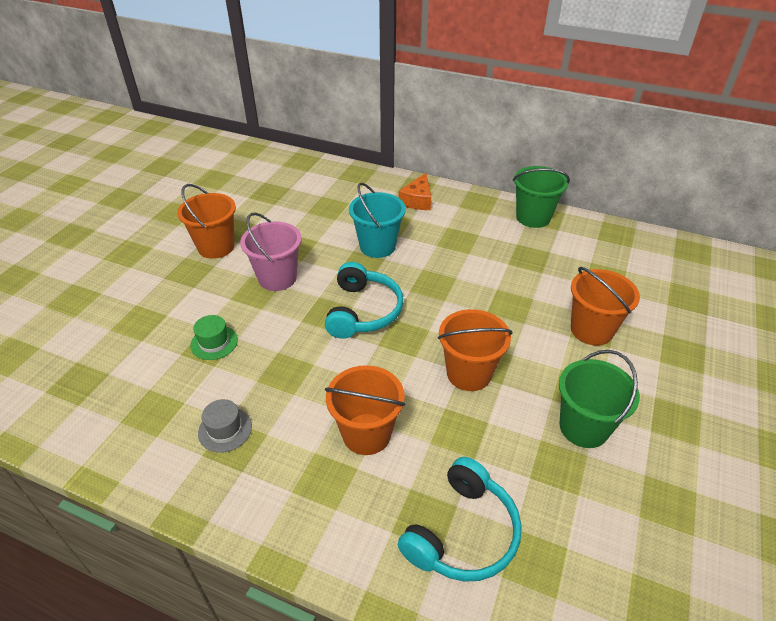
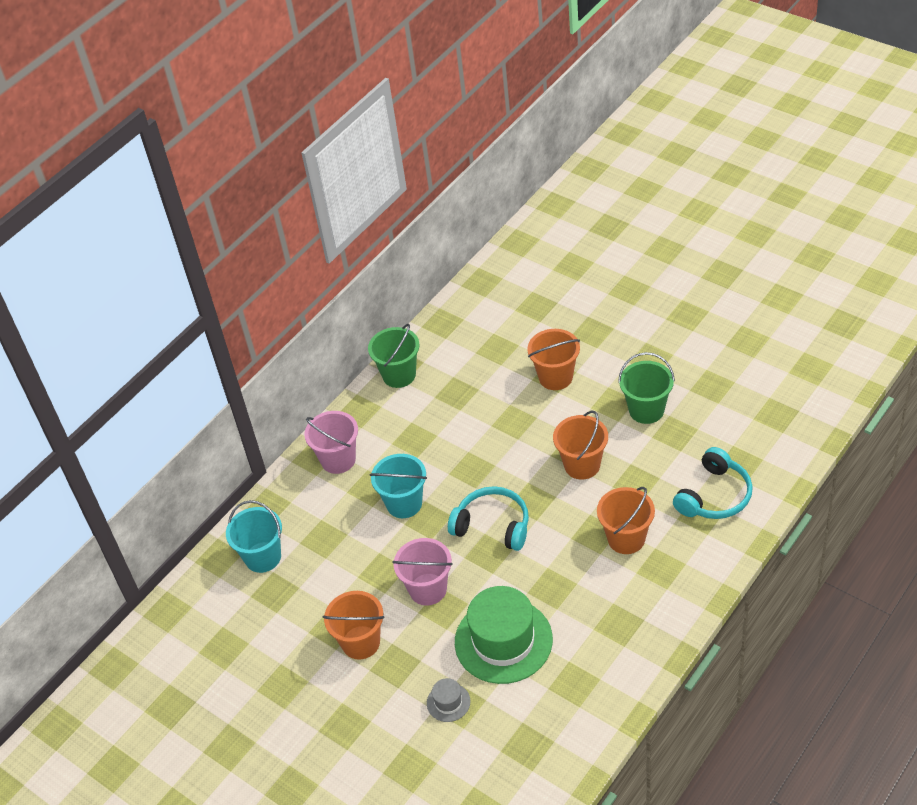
camera: 70 degrees left, 5 degrees up
(214, 342) = (503, 641): green hat -> green hat, size x2.29
(225, 430) = (603, 631): grey hat -> grey hat (448, 702)
(304, 181) = (263, 557): none -> turquoise bucket
(417, 200) = (338, 459): orange cheese -> pink bucket
(463, 533) = (714, 496): turquoise headphones -> turquoise headphones turned 75 degrees clockwise

